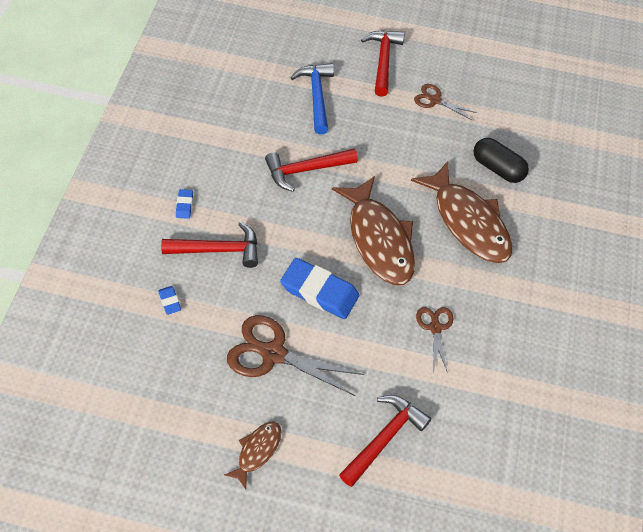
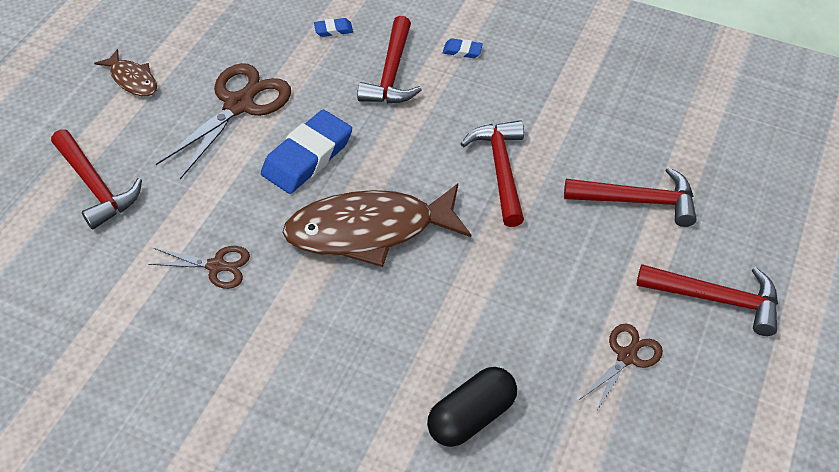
camera: 105 degrees right, 5 degrees down
(316, 96) = (637, 200): blue hammer -> red hammer
(468, 222) = (375, 346): brown fish -> none

